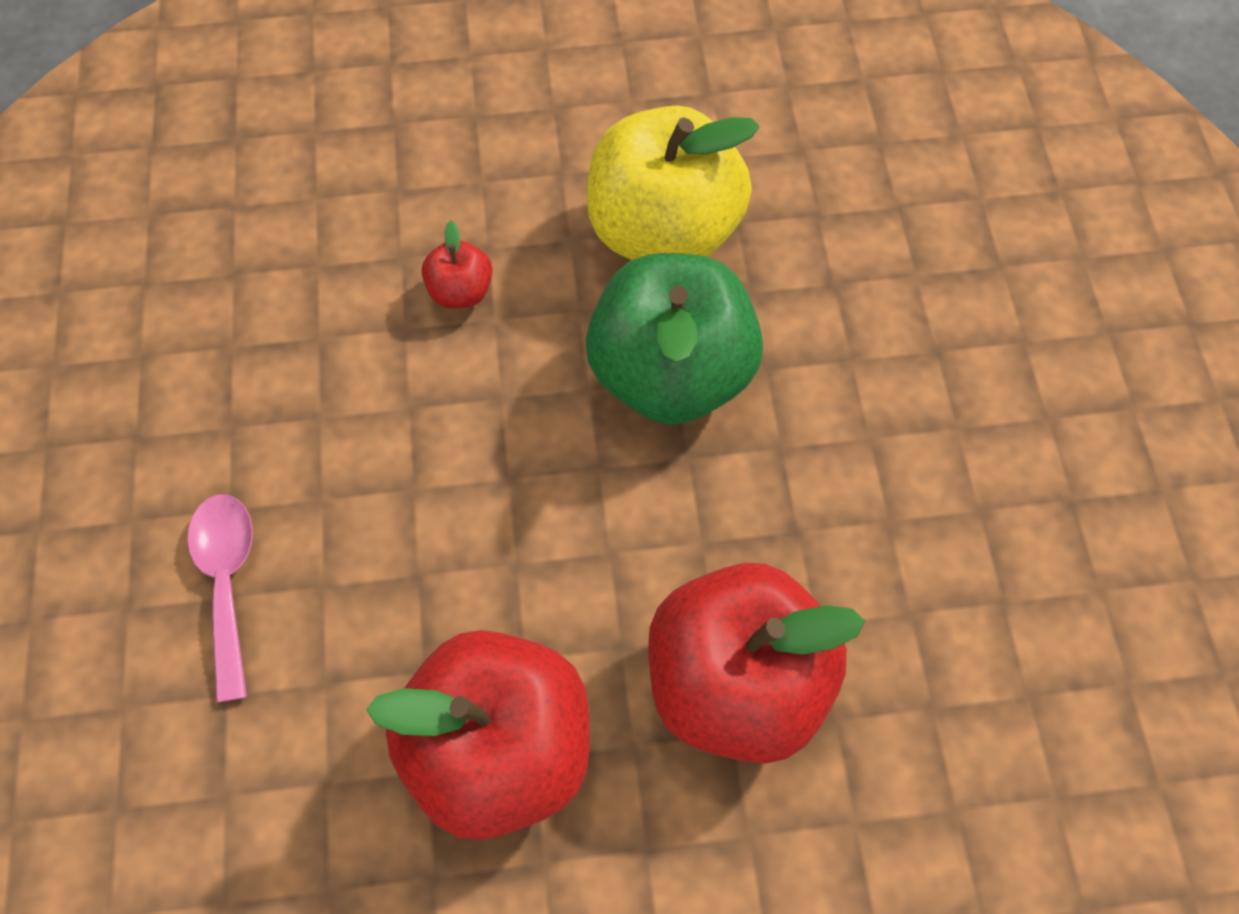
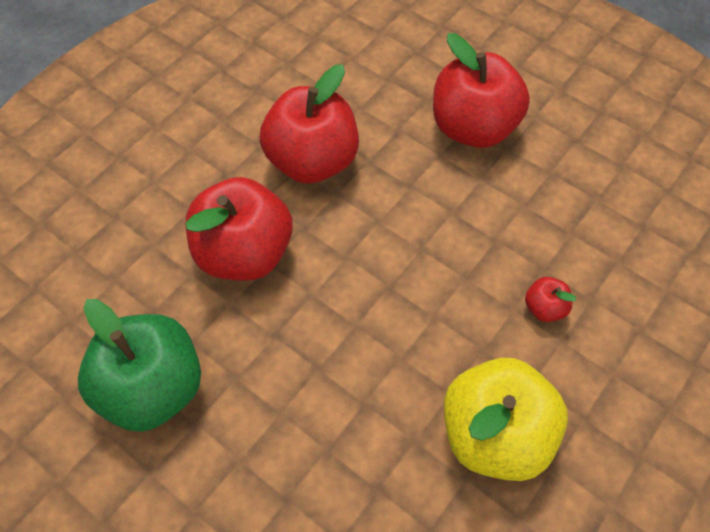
camera: 135 degrees right, 5 degrees down
(227, 582) = (473, 128): pink spoon -> red apple
(671, 374) = (405, 358): green apple -> green apple (153, 388)

